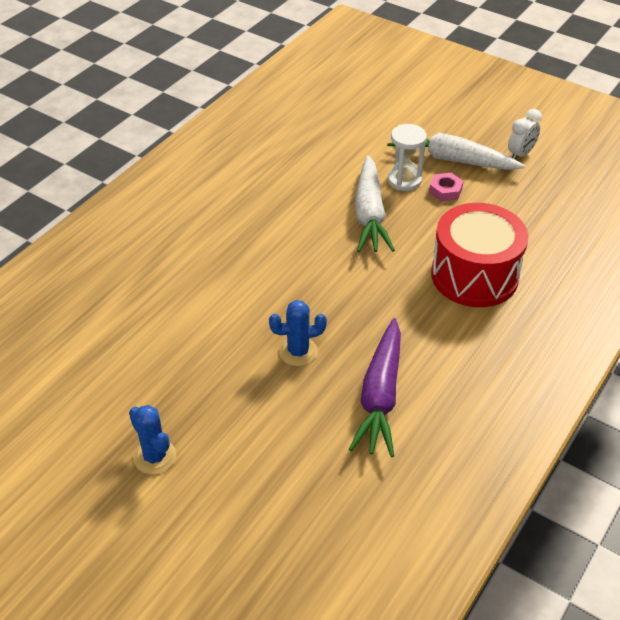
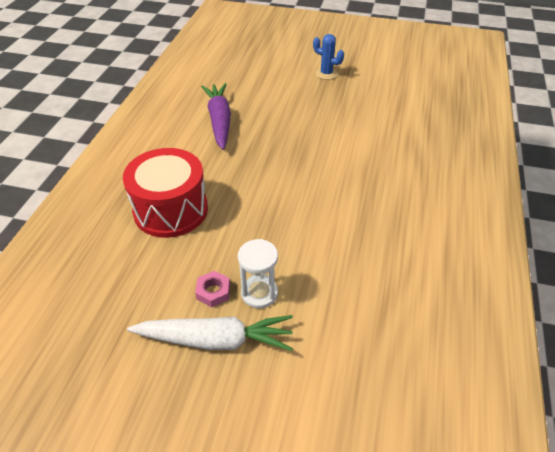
camera: 160 degrees right, 0 degrees up
(298, 352) = (281, 131): blue cactus -> none
(369, 214) = (278, 243): white carrot -> none
(520, 154) = (133, 375): white clock -> none

